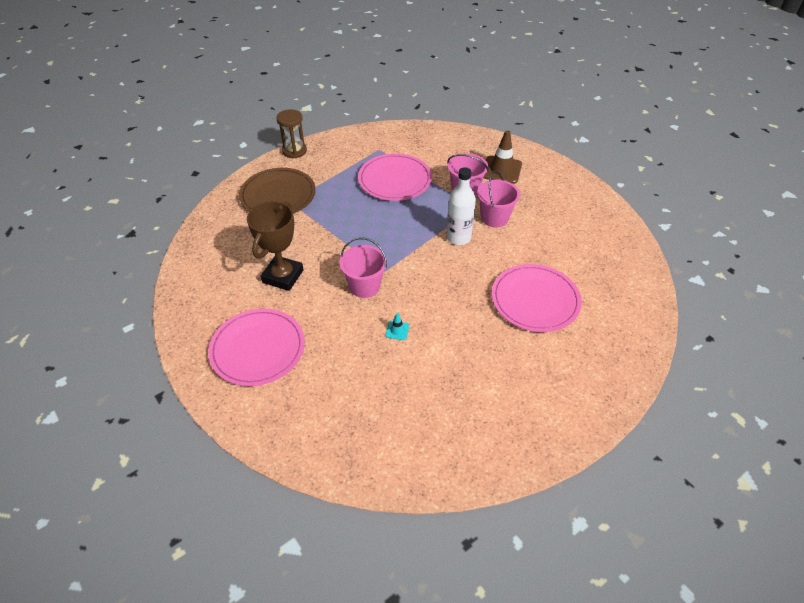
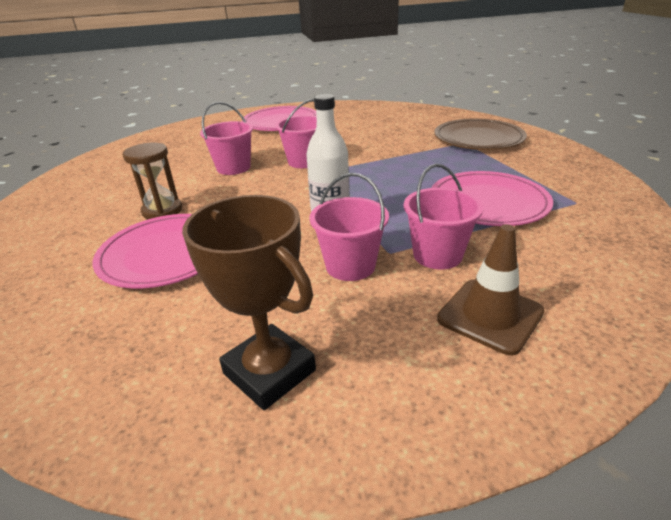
camera: 115 degrees right, 15 degrees down
(283, 276) = (351, 133): brown trophy -> brown trophy (269, 372)
(294, 151) = (572, 151): brown hourglass -> brown hourglass (162, 211)
(397, 330) = (233, 168): turquoise traffic cone -> pink bucket

